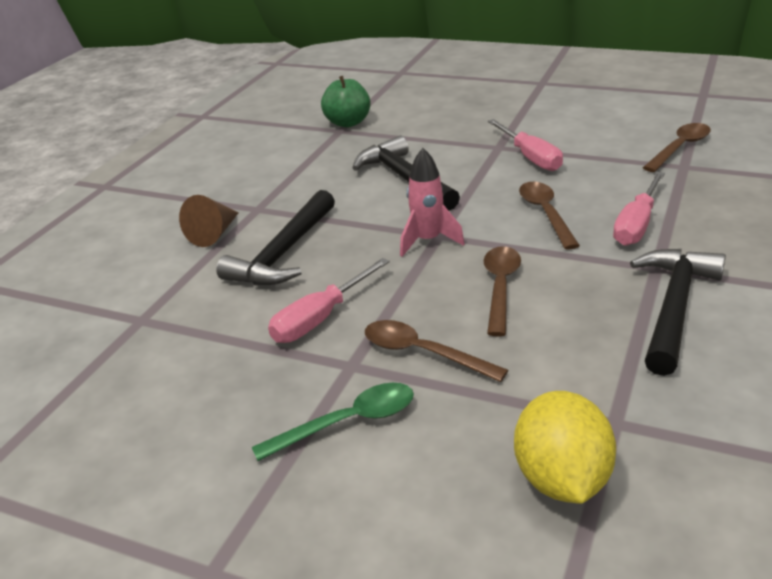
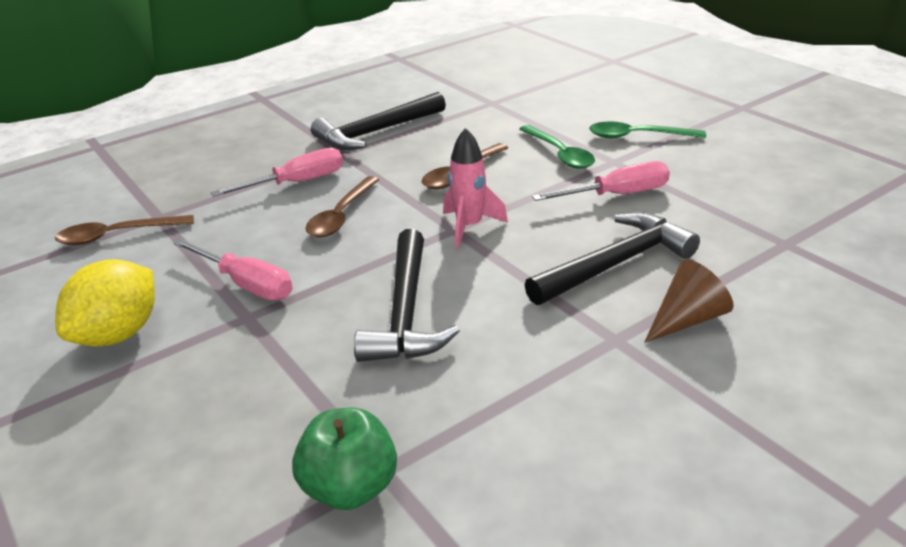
camera: 150 degrees left, 0 degrees up
(422, 353) = (560, 154): brown spoon -> green spoon
(530, 157) = (246, 284): pink screwdriver -> pink screwdriver turned 120 degrees clockwise
(561, 479) = (544, 94): yellow lemon -> yellow lemon (118, 334)

